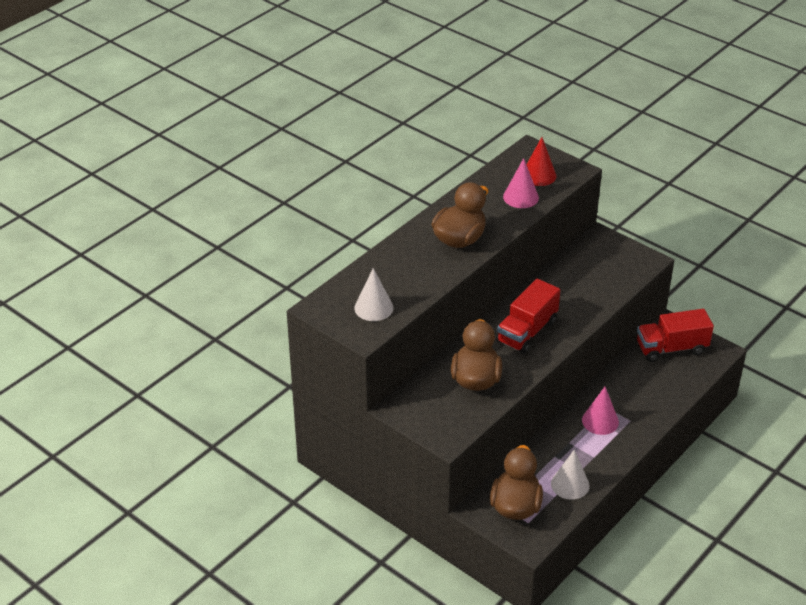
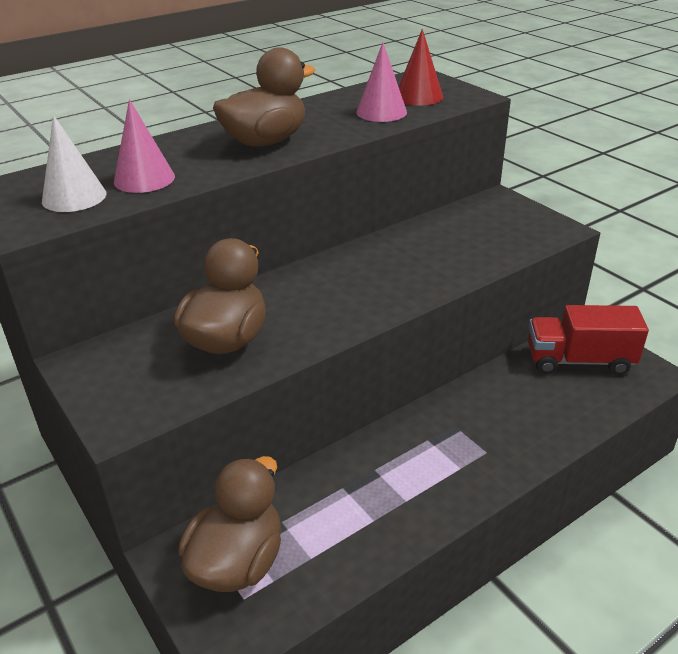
camera: 15 degrees right, 5 degrees down
(527, 331) = (343, 288): red truck -> none
(570, 484) = (347, 541): white cone -> none
(600, 421) = (437, 445): pink cone -> pink cone (144, 179)

